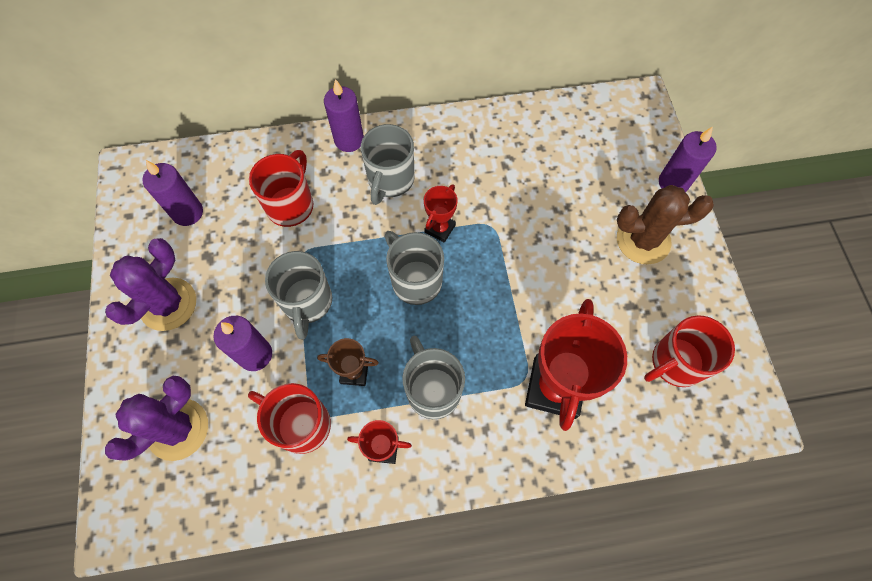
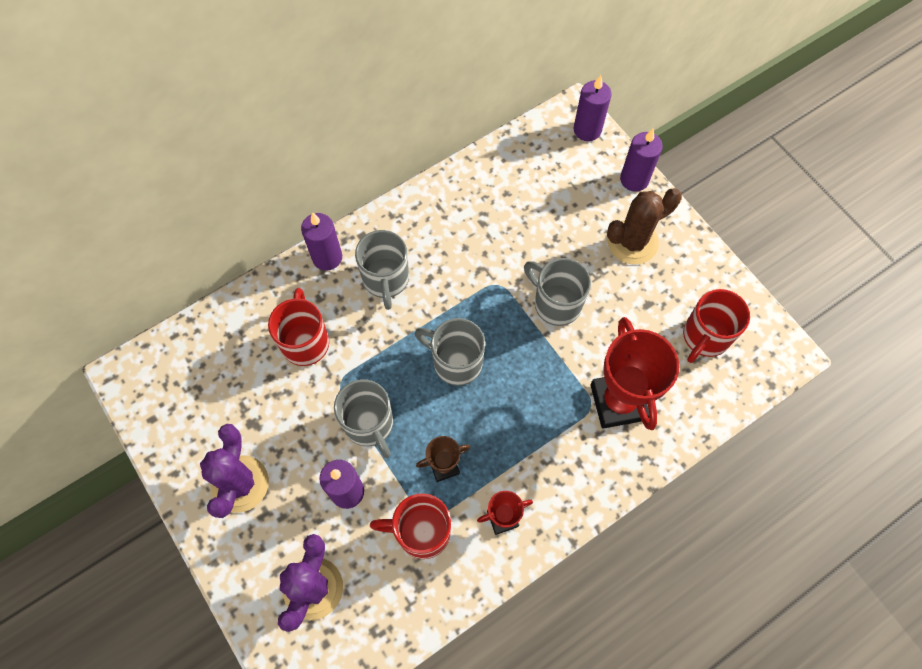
camera: 25 degrees left, 0 degrees up
(187, 212) = (209, 391): purple candle -> purple candle (587, 130)
(432, 390) = (519, 450): grey mug -> grey mug (556, 303)
(440, 228) = (454, 306): red trophy -> none

